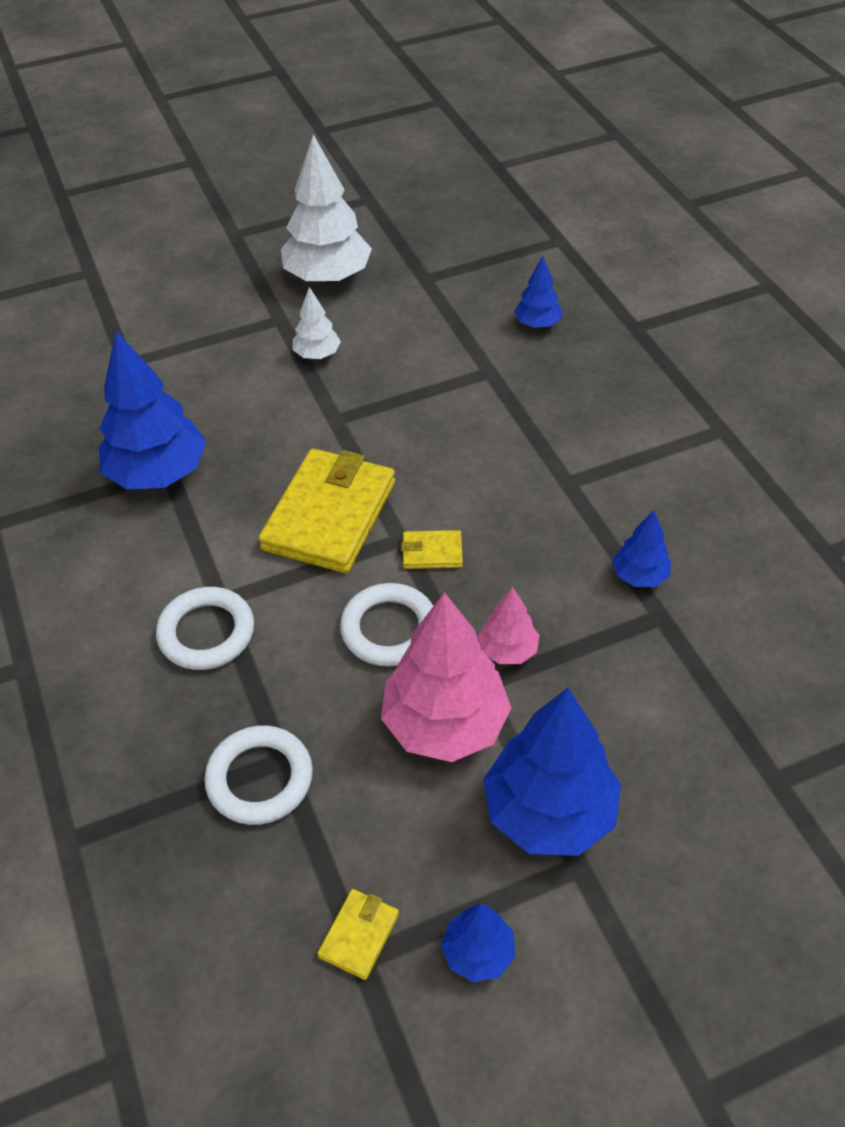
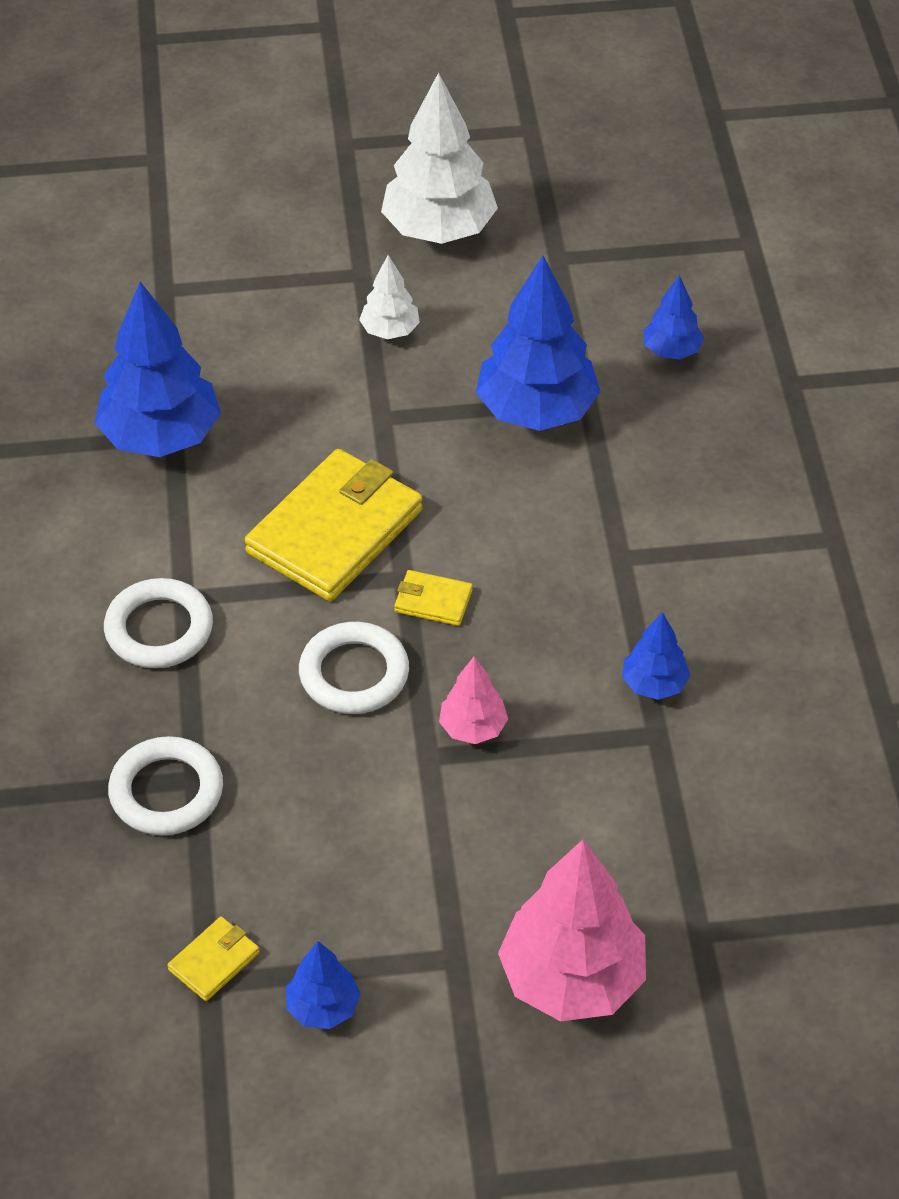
camera: 15 degrees right, 0 degrees up
(445, 724) = (375, 787): pink tree -> pink tree (572, 979)
(549, 812) = (447, 900): blue tree -> blue tree (536, 411)

